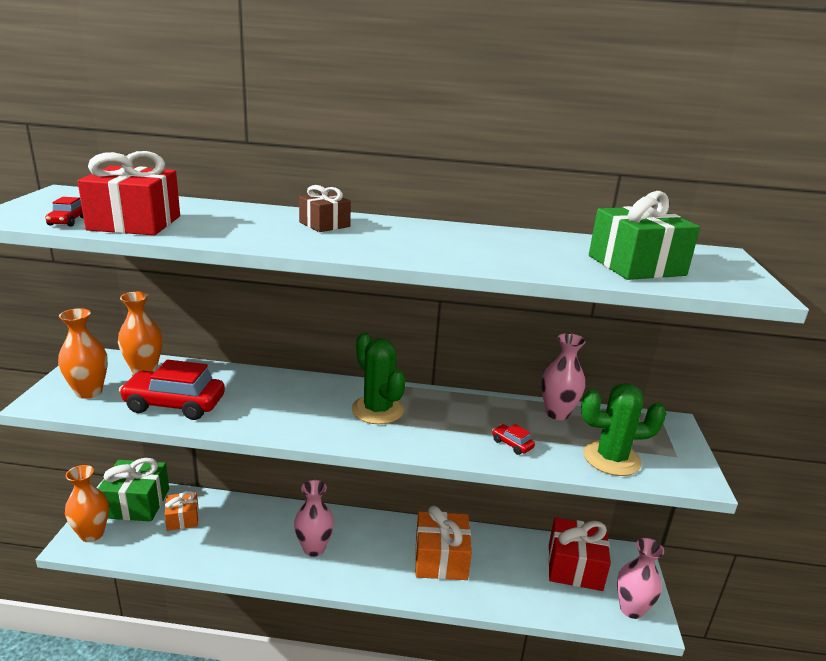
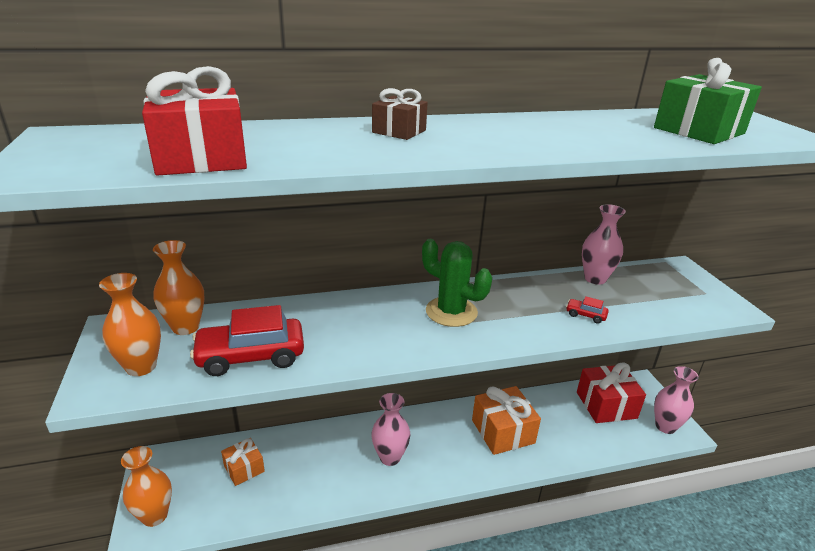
camera: 20 degrees left, 5 degrees up
(68, 221) = (116, 168): red car -> none
(136, 503) = (184, 468): green gift -> none
(611, 458) = (666, 307): green cactus -> none

